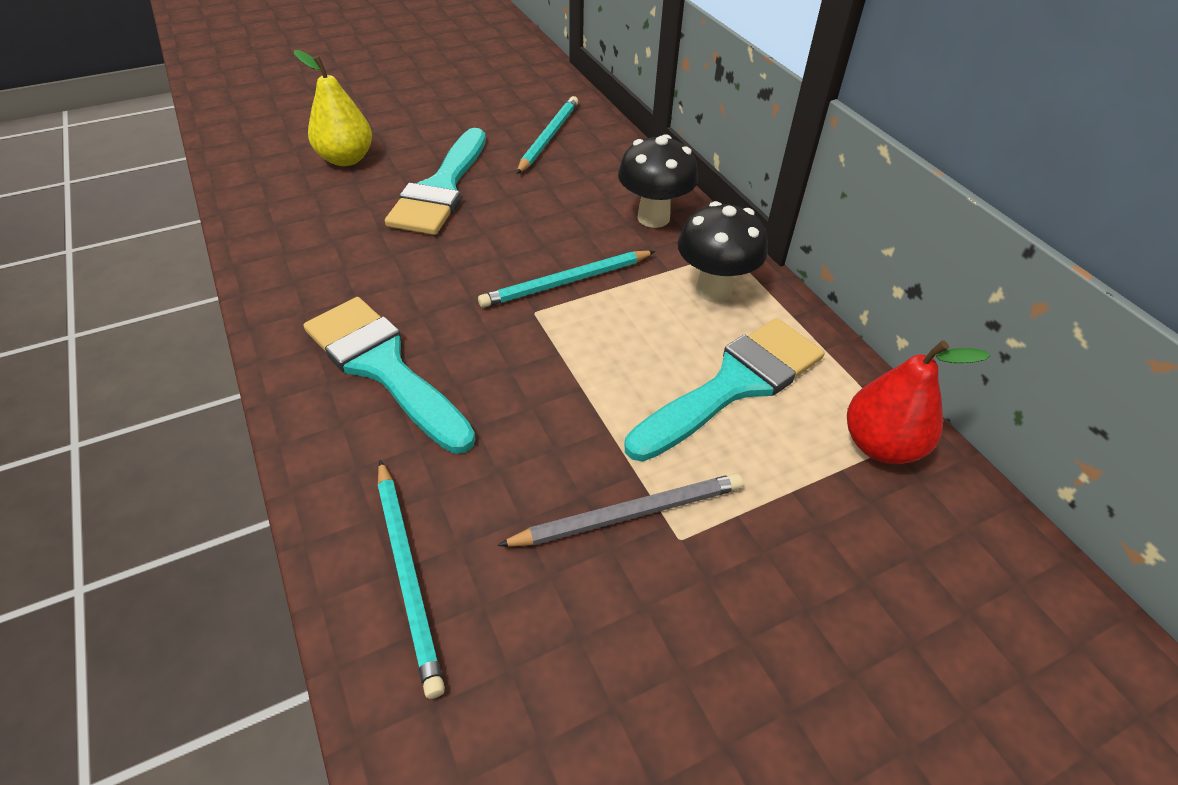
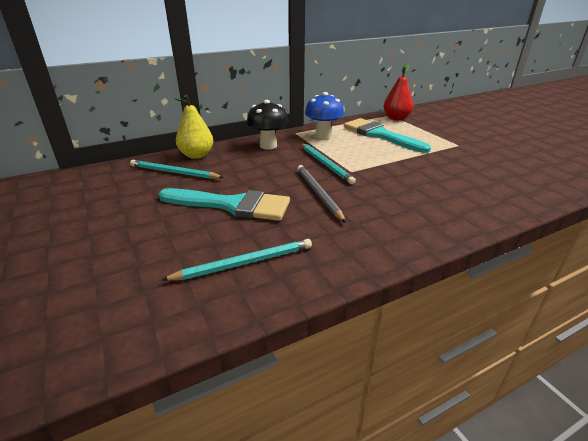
camera: 90 degrees left, 15 degrees down
(346, 159) = (176, 254): yellow pear -> yellow pear (196, 155)
(383, 367) = (412, 207): turquoise brush -> none
(408, 574) = (521, 189): turquoise pencil -> turquoise pencil (244, 263)
(628, 514) = (455, 152): grey pencil -> grey pencil (318, 194)
(714, 290) = (323, 136): black mushroom -> blue mushroom

